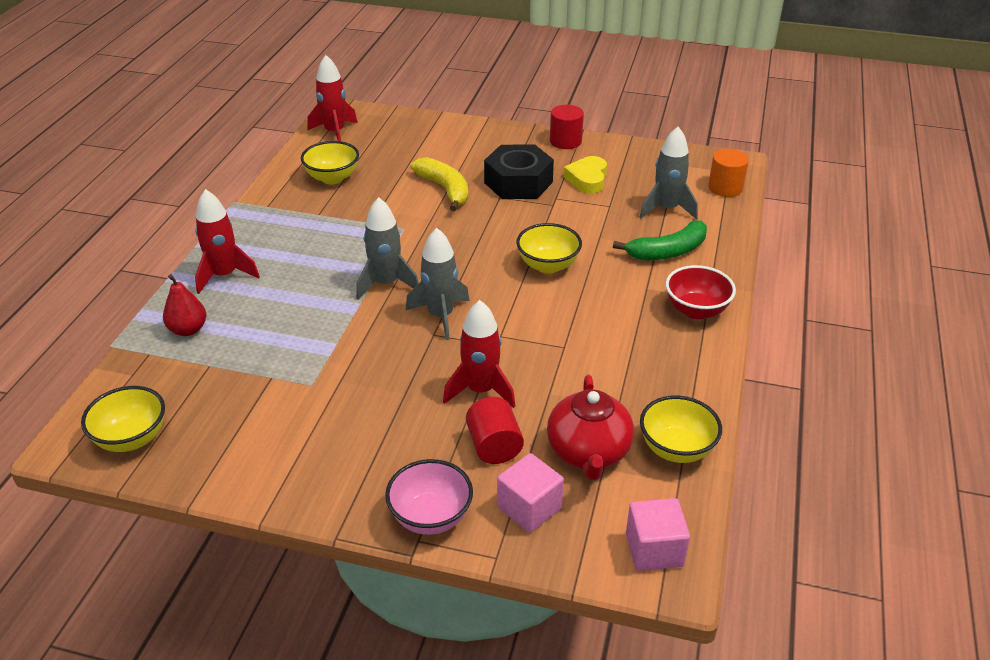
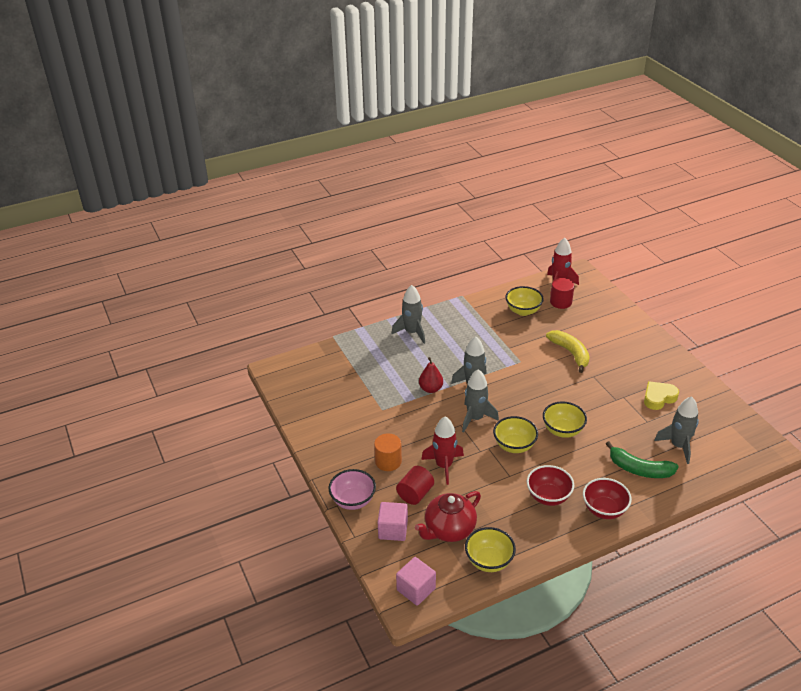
camera: 50 degrees right, 0 degrees up
(132, 438) = (295, 382): yellow bowl -> yellow bowl (514, 446)
(188, 330) = (367, 349): red pear -> red pear (431, 389)
(224, 275) = (412, 332): red rocket -> grey rocket
(445, 189) = (570, 353): yellow banana -> yellow banana turned 45 degrees counterclockwise
(518, 182) = (615, 374): black nut -> none
(565, 141) = (681, 367): red cylinder -> red cylinder (561, 302)
(631, 338) = (548, 496): none -> red bowl
(725, 188) = (737, 459): orange cylinder -> orange cylinder (388, 461)

